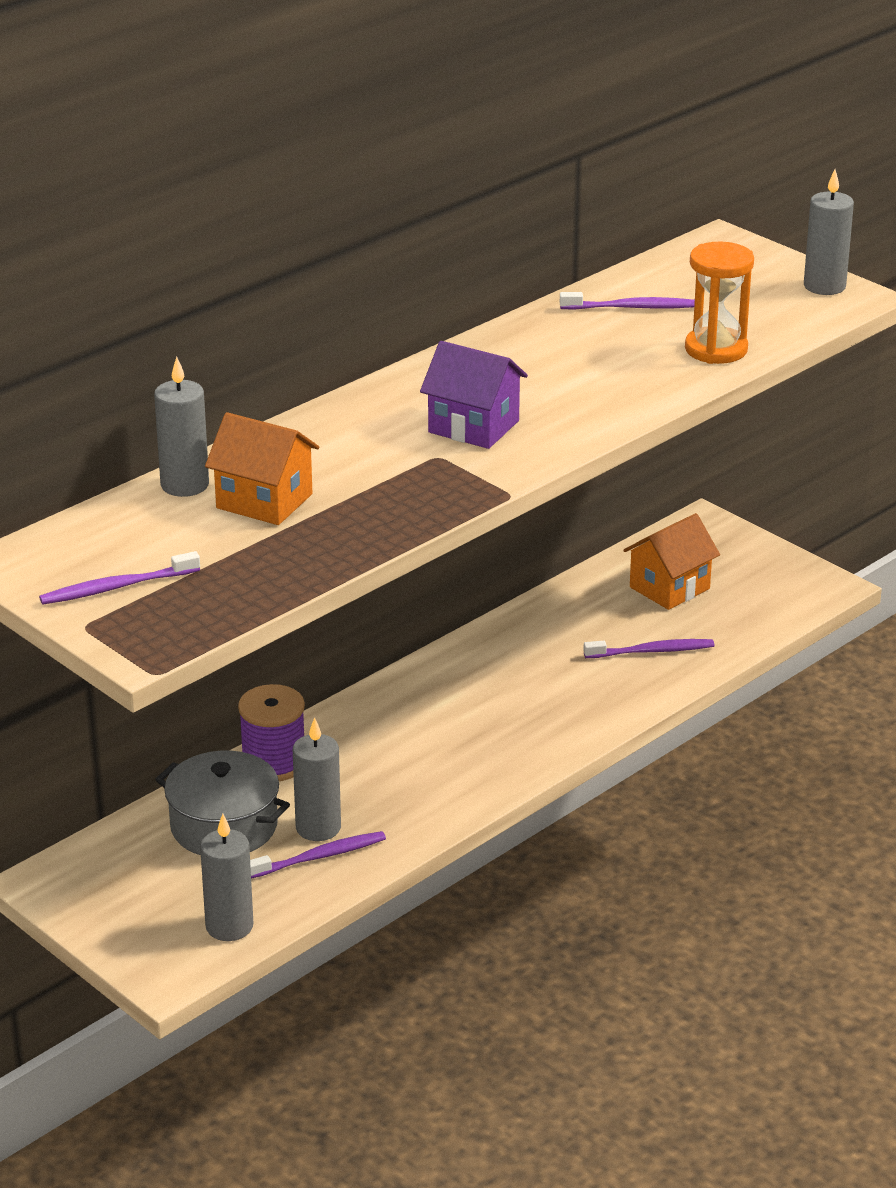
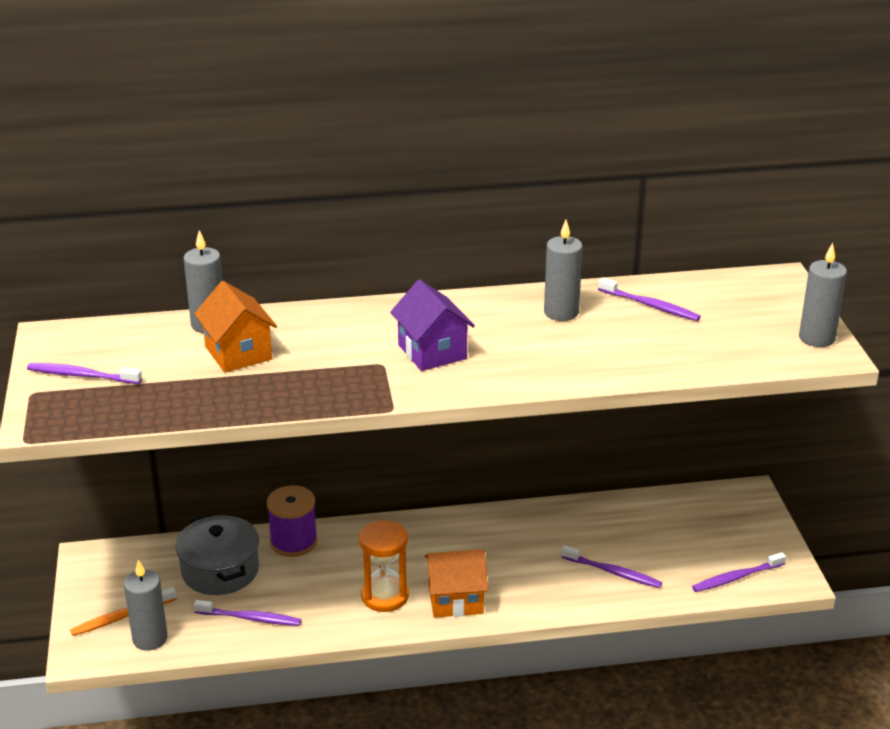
camera: 35 degrees right, 0 degrees up
(166, 921) = (121, 617): none -> orange toothbrush
(318, 828) = (271, 598): grey candle -> grey candle (561, 312)
(669, 588) = (675, 531): orange house -> orange house (456, 600)
(716, 349) = (672, 357): orange hourglass -> orange hourglass (385, 596)
(774, 607) = (736, 577): none -> purple toothbrush

